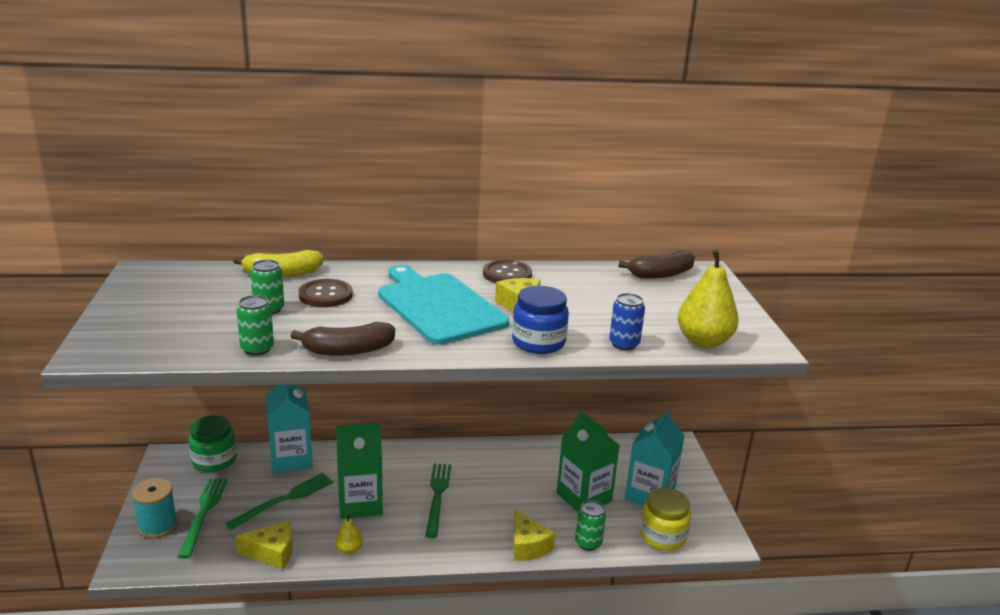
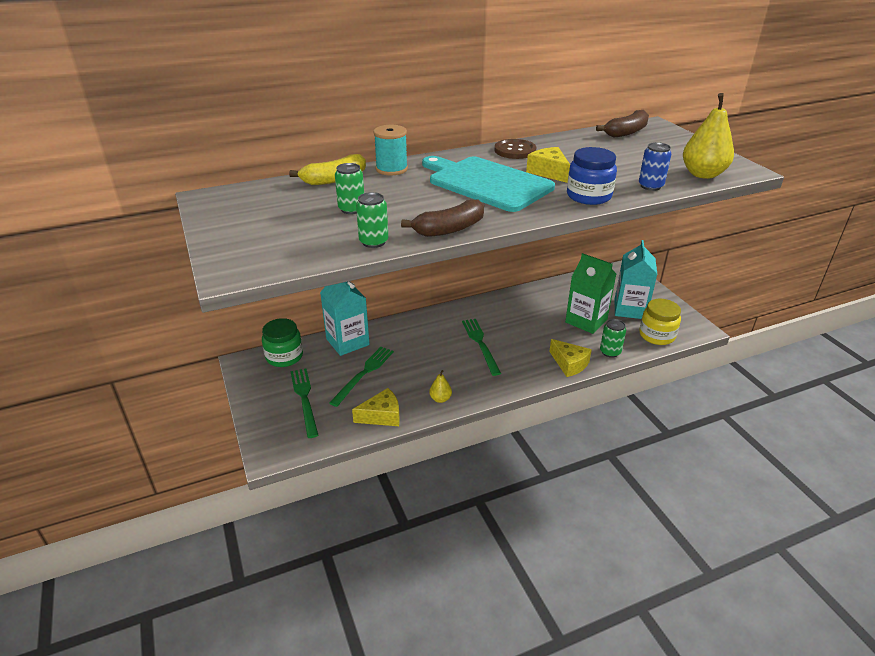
camera: 15 degrees left, 10 degrees up
(158, 526) = (273, 418): turquoise spool -> turquoise spool (391, 169)
(325, 295) = (387, 190): brown button -> none
(360, 504) = (425, 363): green carton -> none

